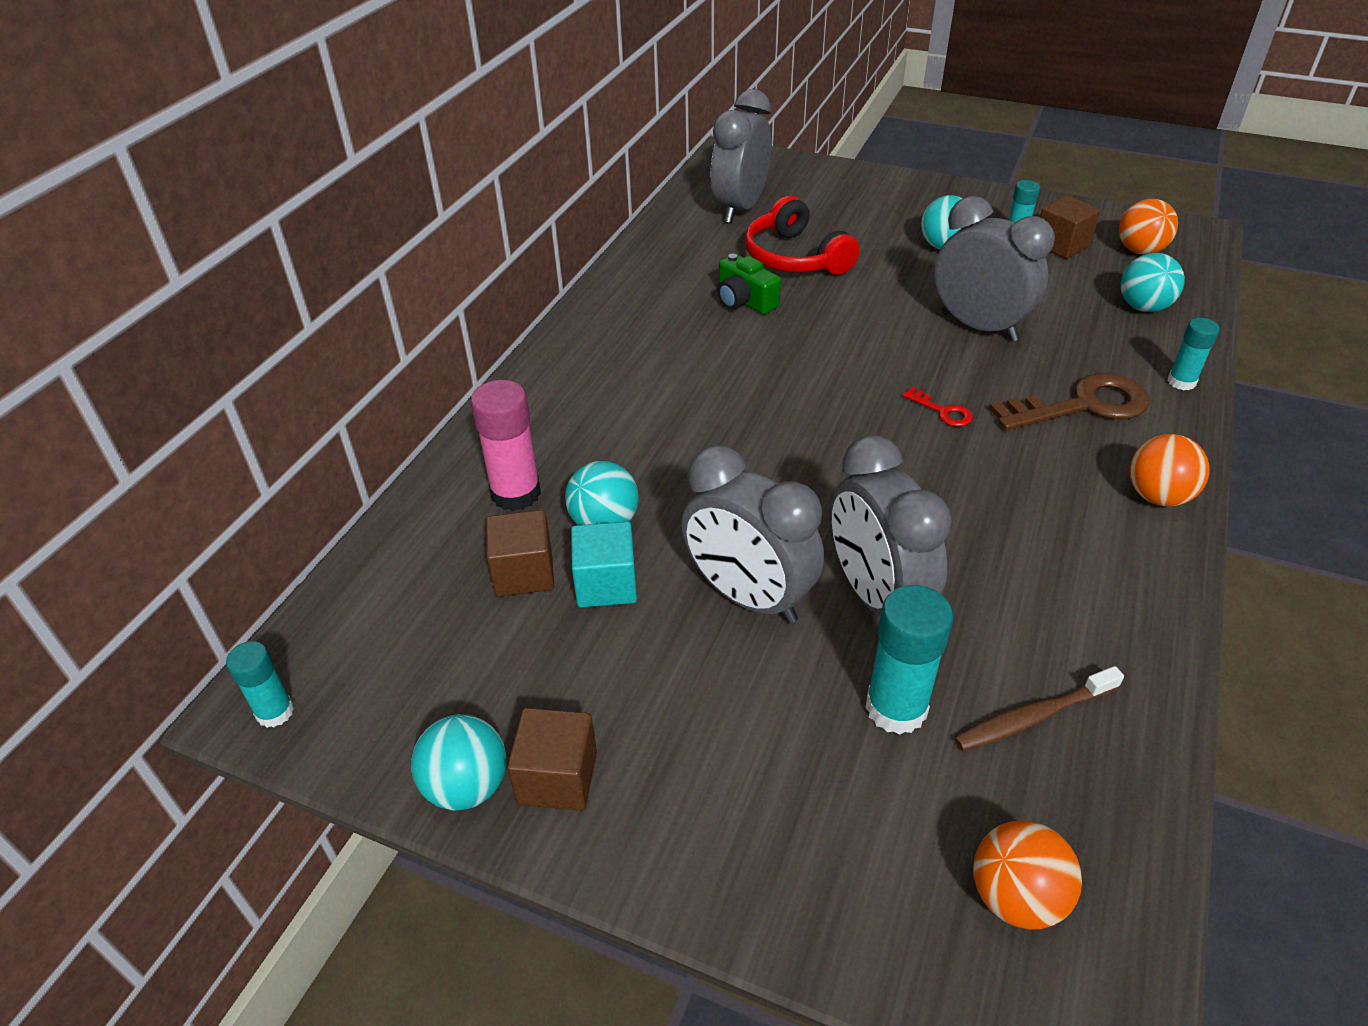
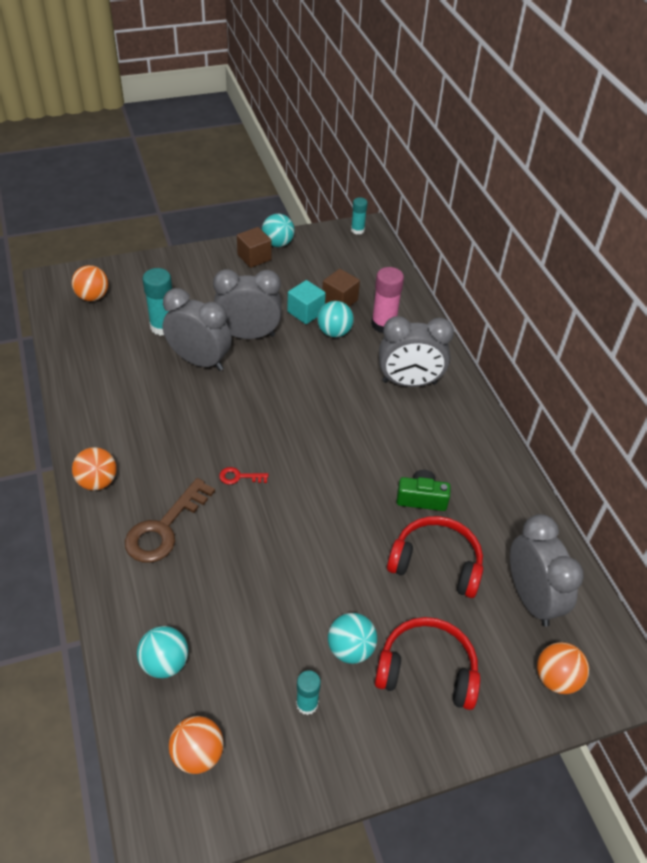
camera: 135 degrees right, 5 degrees up
(785, 173) = (556, 678): none -> orange ball
(887, 213) = (427, 670): none -> red headphones
(978, 326) = (265, 565): grey clock -> grey clock (409, 382)
(1033, 717) = (111, 348): brown toothbrush -> none
(1061, 245) = (265, 717): brown cube -> none
(1181, 382) = (111, 588): turquoise glue stick -> none

